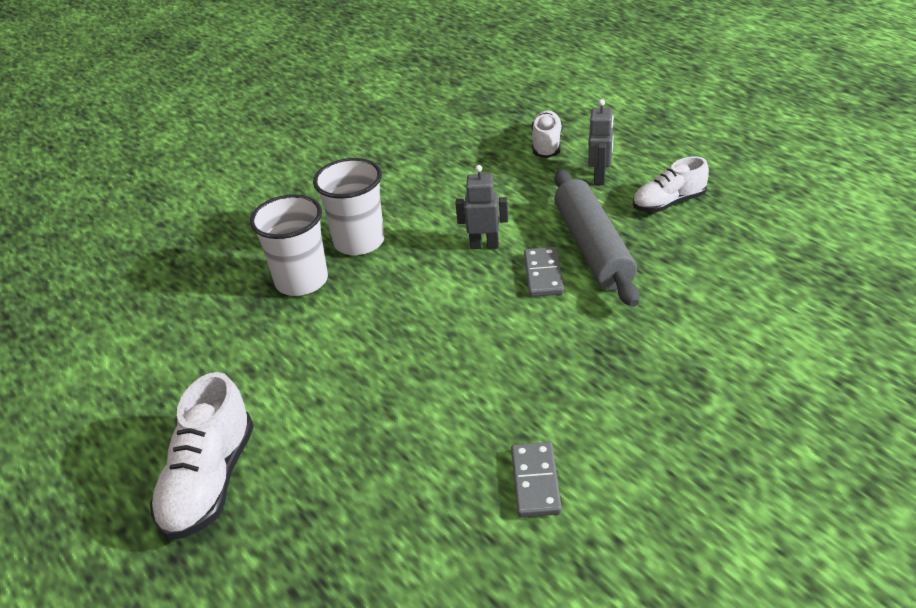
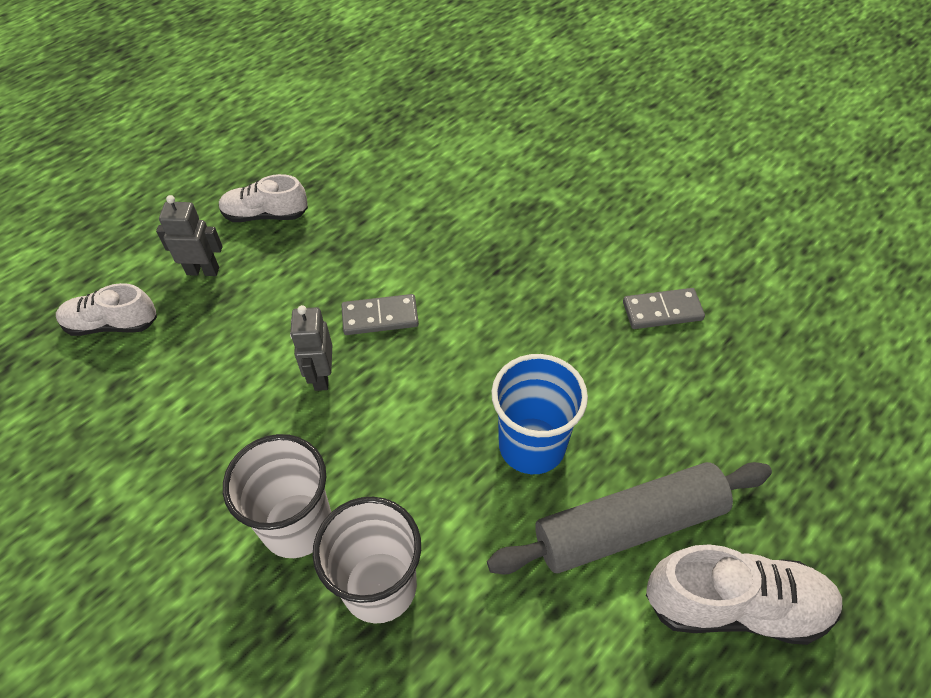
camera: 100 degrees left, 15 degrees up
(392, 365) = (532, 445): none -> blue cup
(593, 248) = (337, 276): grey rolling pin -> grey rolling pin (629, 526)
(669, 203) = (265, 215): white shoe -> white shoe turned 120 degrees clockwise

